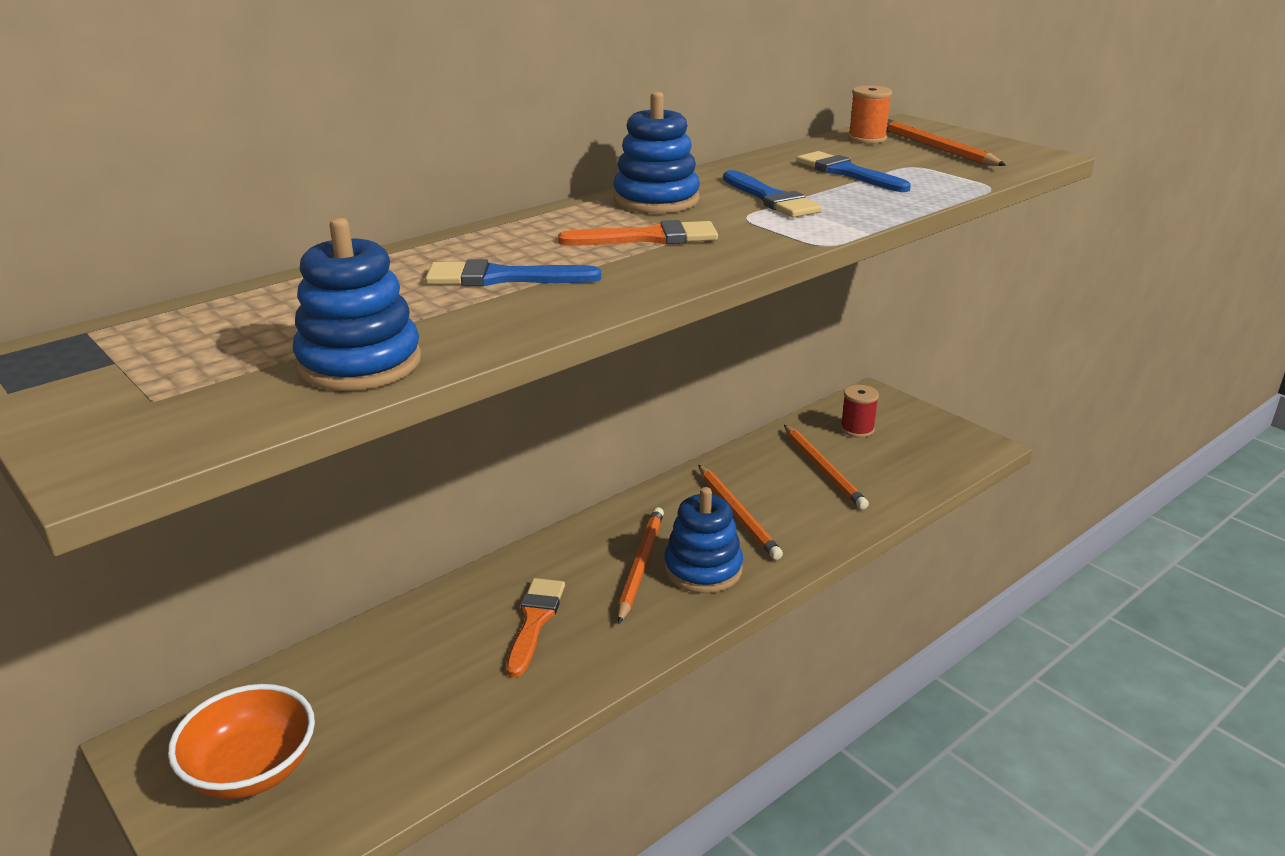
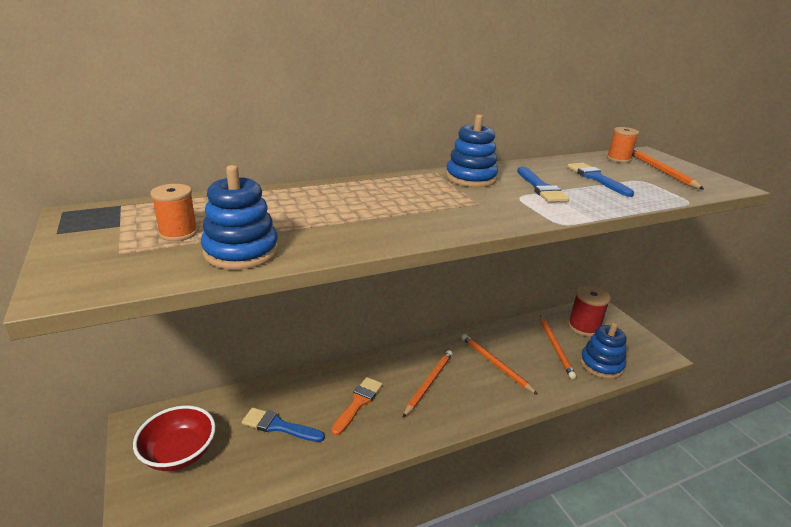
camera: 15 degrees right, 0 degrees up
(230, 355) = (178, 233): none -> orange spool
(252, 770) = (179, 453): orange bowl -> red bowl
(502, 278) = (354, 212): blue brush -> blue brush (279, 426)
(648, 238) = (453, 201): orange brush -> none
(703, 569) = (463, 394): blue stacking toy -> blue stacking toy (601, 364)
(738, 514) = (495, 364): orange pencil -> orange pencil turned 150 degrees clockwise
(857, 429) = (583, 327): red spool -> red spool, size x1.58

